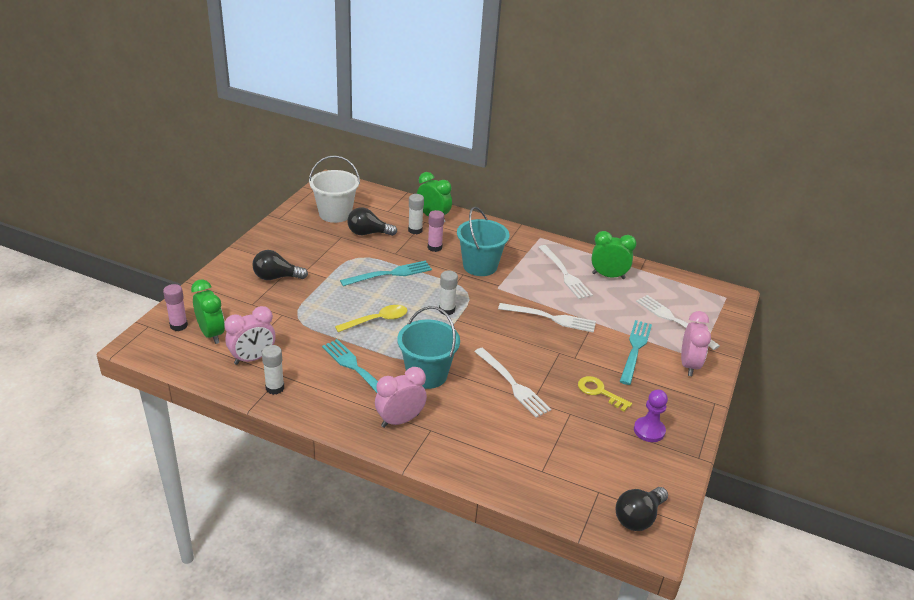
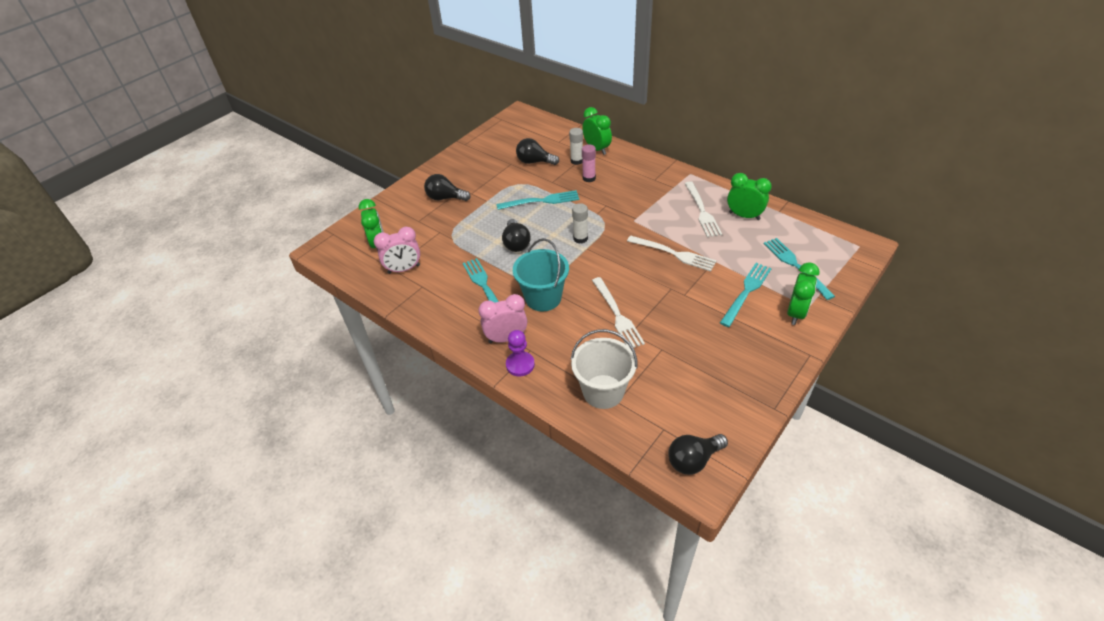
camera: 20 degrees right, 10 degrees up
(178, 325) = (356, 235): pink glue stick -> none
(275, 388) = (413, 297): white glue stick -> none
(335, 214) = (512, 142): white bucket -> white bucket (603, 391)
(377, 320) = (516, 243): yellow spoon -> black light bulb
(480, 266) = (624, 198): turquoise bucket -> none
(599, 392) = (697, 331): yellow key -> none
(649, 430) = (733, 375): purple pawn -> purple pawn (520, 365)
(673, 320) = (795, 265): white fork -> turquoise fork
(689, 365) = (796, 313): pink clock -> green clock

